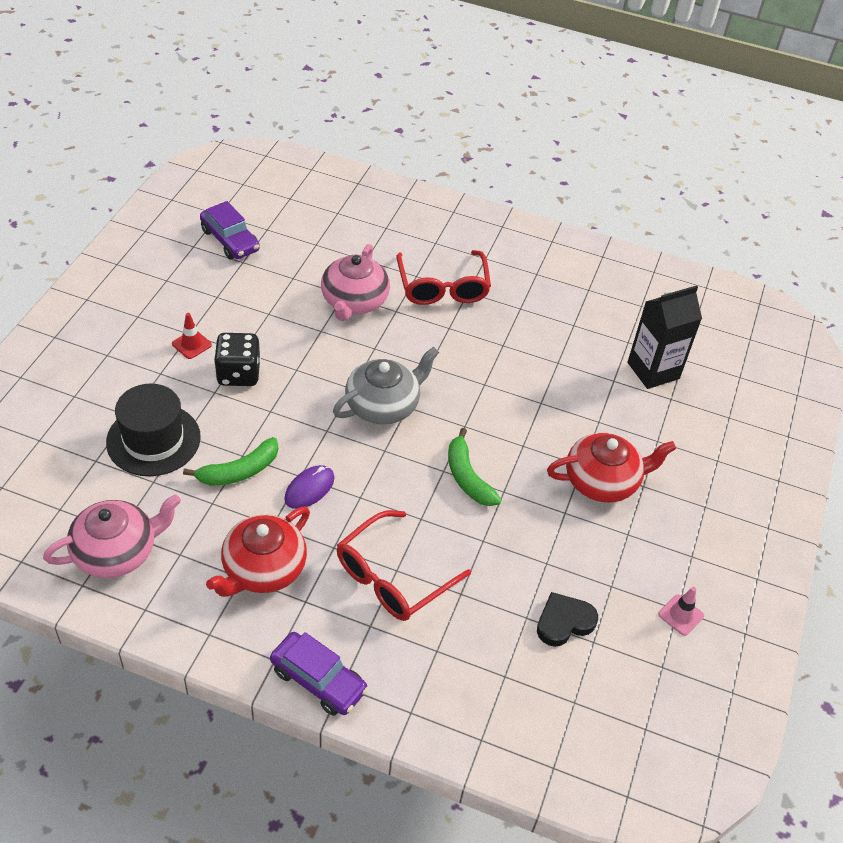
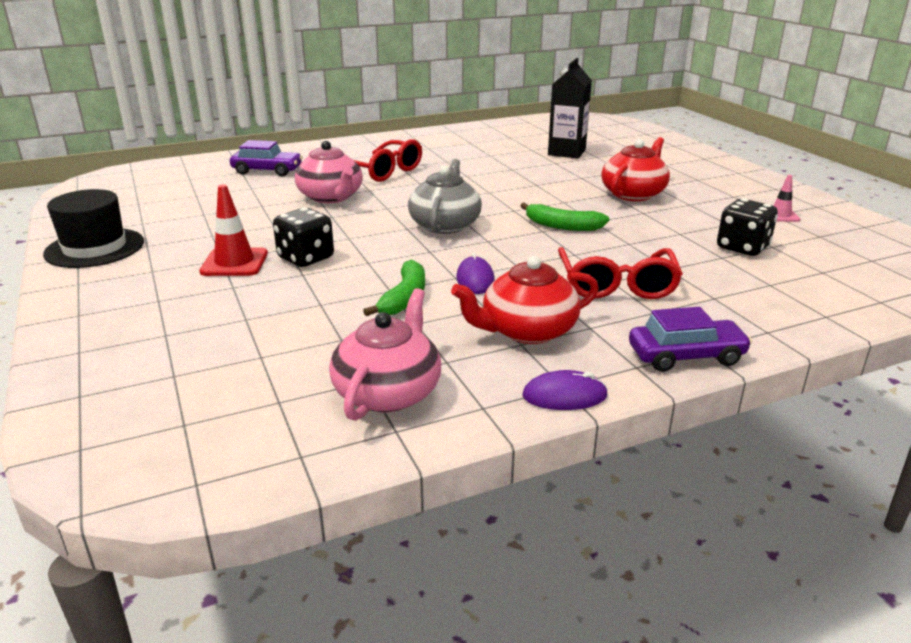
camera: 40 degrees left, 20 degrees down
(153, 440) = (296, 319): black hat -> black hat (95, 248)
(191, 344) = (234, 263): red traffic cone -> red traffic cone, size x1.68
(197, 642) = (564, 396): none -> purple mouse
(230, 240) = (173, 209): purple car -> purple car (267, 171)
(263, 569) = (527, 331): red teapot -> red teapot turned 75 degrees clockwise
(564, 622) = (742, 248): black heart -> black dice

